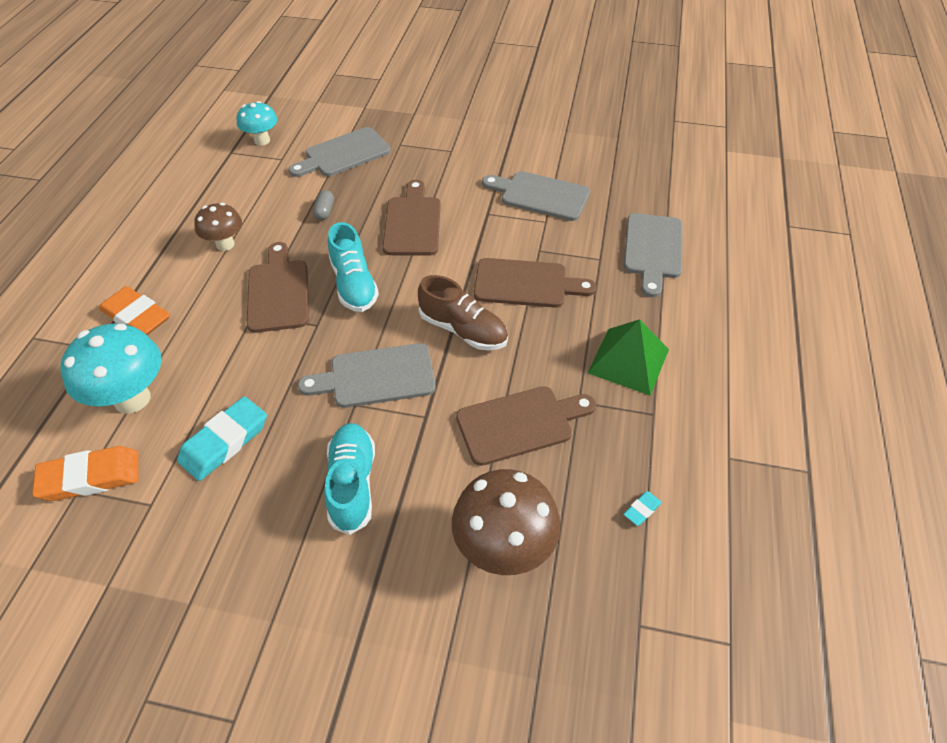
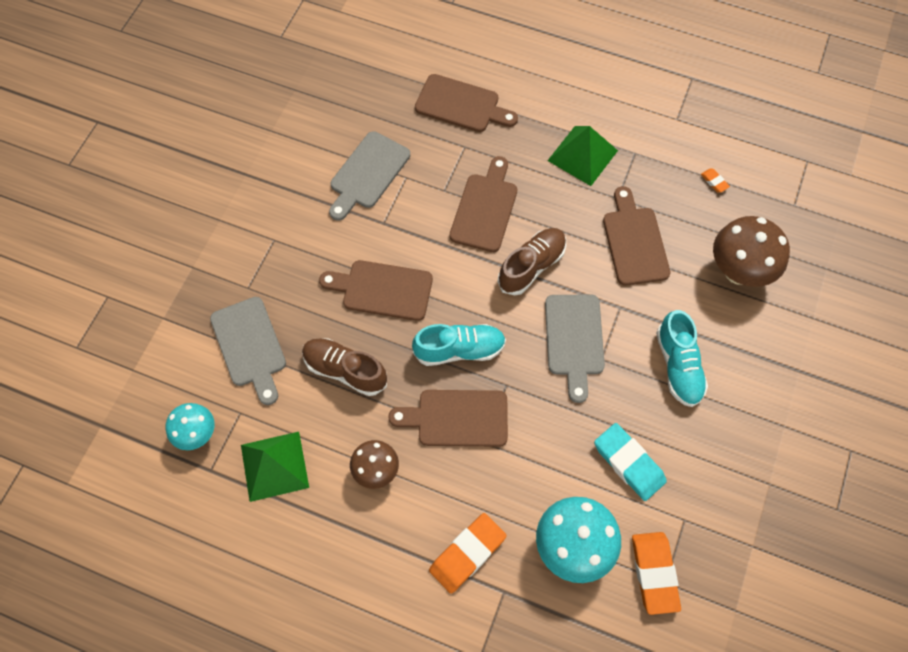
camera: 80 degrees left, 15 degrees up
(232, 184) = (274, 466): none -> green pyramid
(325, 211) = (345, 370): grey capsule -> brown shoe
(352, 484) = (678, 366): turquoise shoe -> turquoise shoe turned 105 degrees counterclockwise
(642, 510) = (714, 182): turquoise eraser -> orange eraser
(653, 249) = (461, 105): grey cutting board -> brown cutting board

